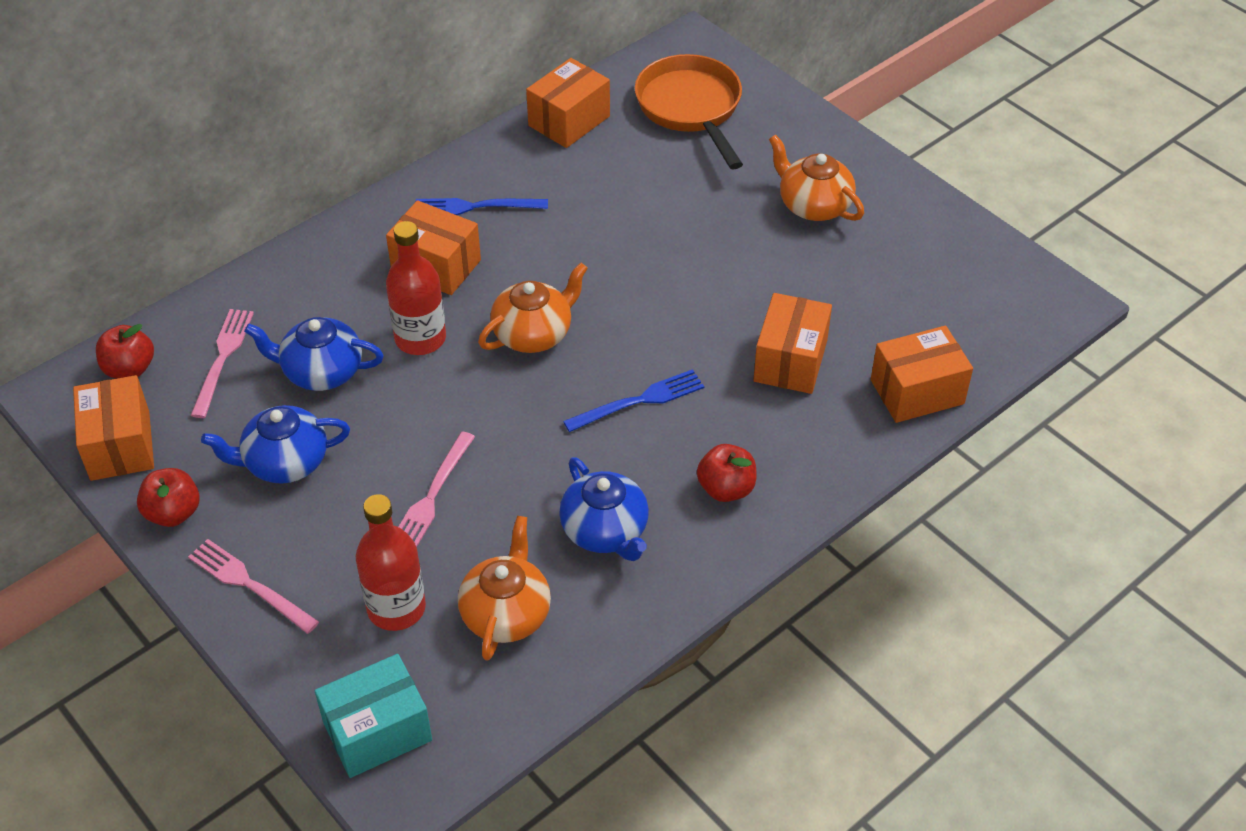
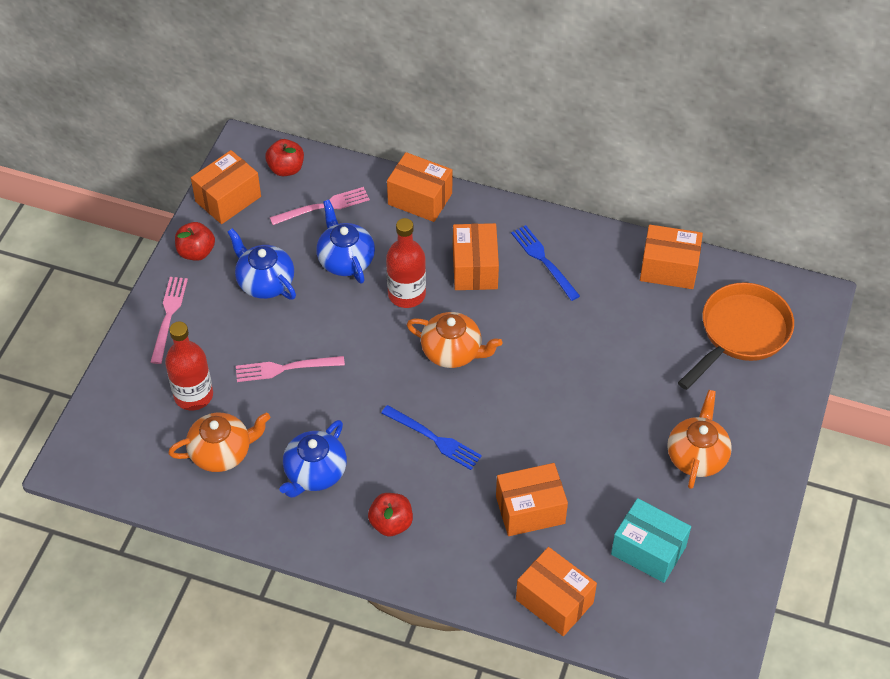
camera: 60 degrees right, 5 degrees up
(295, 269) = (420, 199): none -> orange box
(377, 731) = (106, 432): turquoise box -> turquoise box (648, 550)

